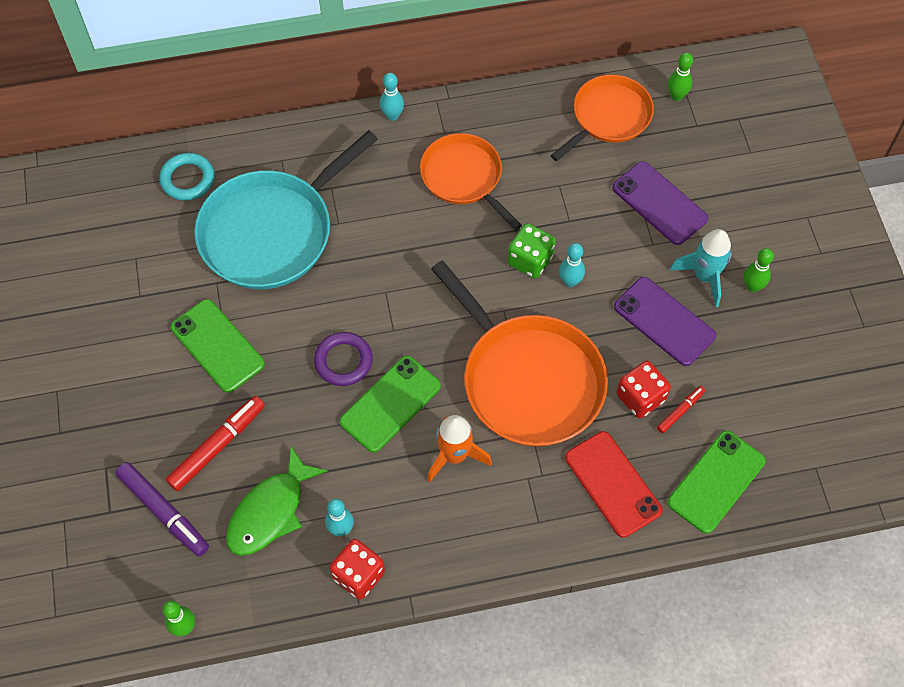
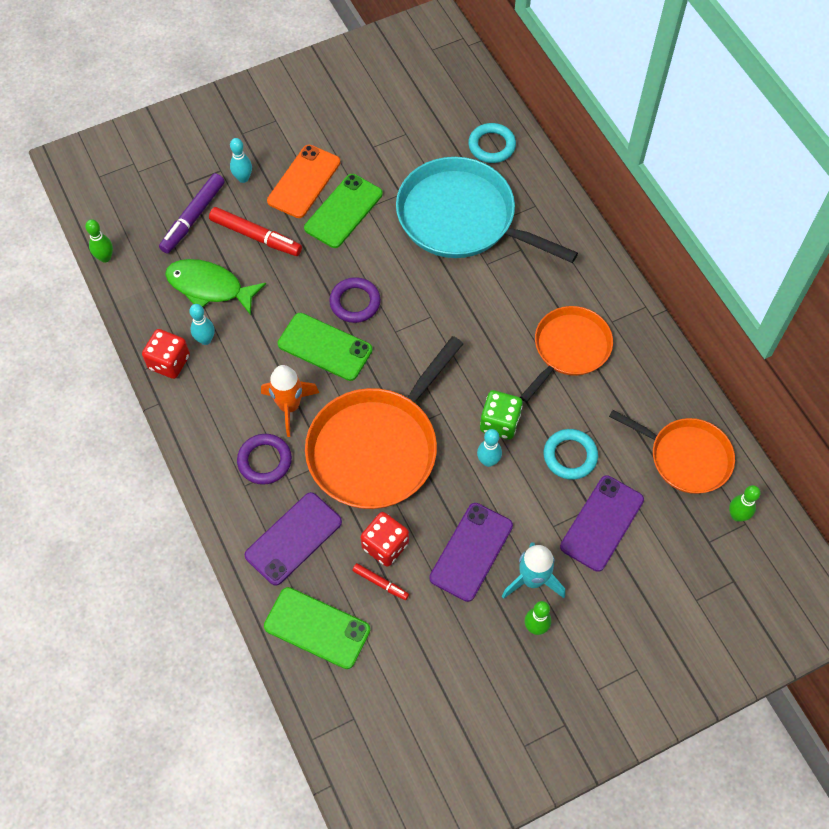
camera: 75 degrees right, 0 degrees up
(160, 378) = (304, 181): none -> orange phone
(392, 116) = (614, 276): turquoise bowling pin -> turquoise bowling pin (243, 178)
(514, 495) = (264, 461): none -> purple ring
(583, 210) = (570, 456): none -> turquoise ring
(613, 484) = (293, 538): red phone -> purple phone

